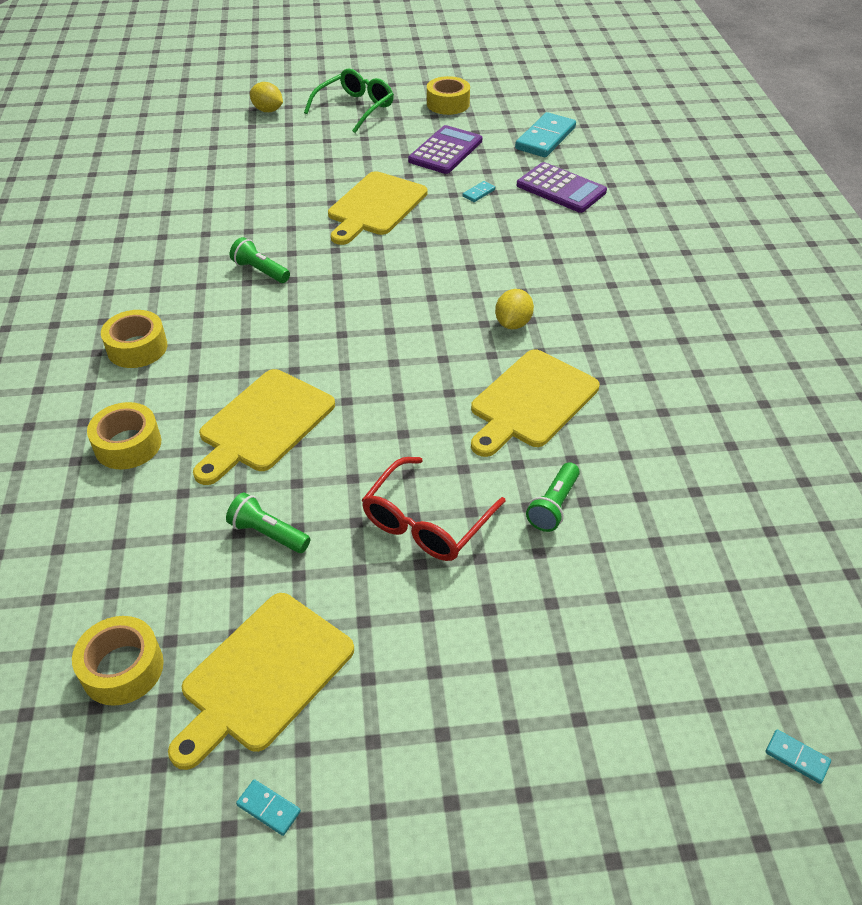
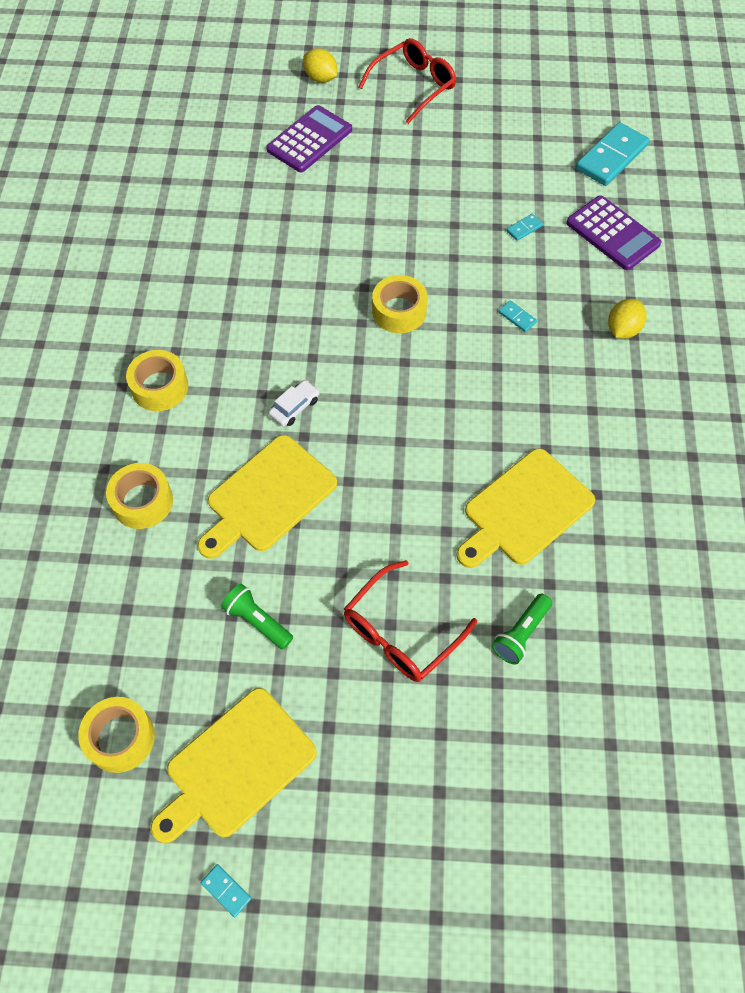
camera: 10 degrees right, 15 degrees up
(260, 271) = (286, 305): green flashlight -> none
(280, 348) = (294, 407): none -> white car
(355, 108) = (414, 86): green glasses -> red glasses
(375, 206) = (413, 233): yellow cutting board -> none
(445, 151) = (500, 162): purple calculator -> purple calculator (309, 140)
(448, 104) = (515, 91): yellow tape -> yellow tape (399, 311)
(513, 323) = (525, 410): yellow lemon -> yellow lemon (622, 330)
(797, 757) = (677, 928): turquoise domino -> turquoise domino (517, 317)

